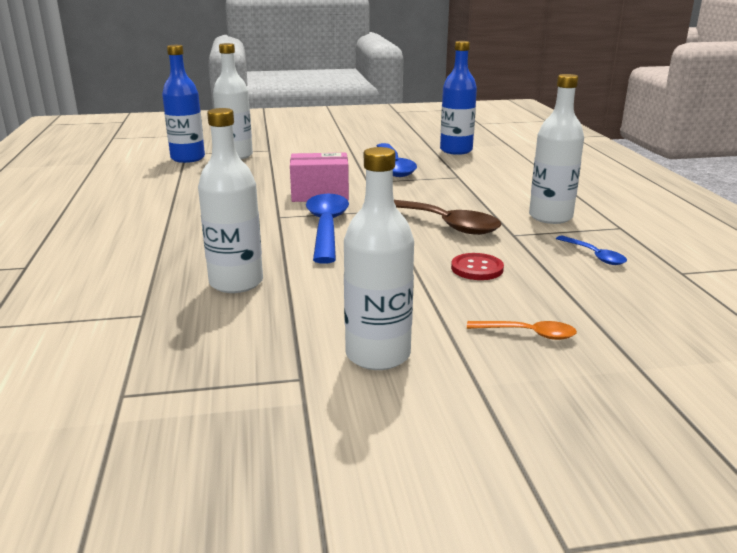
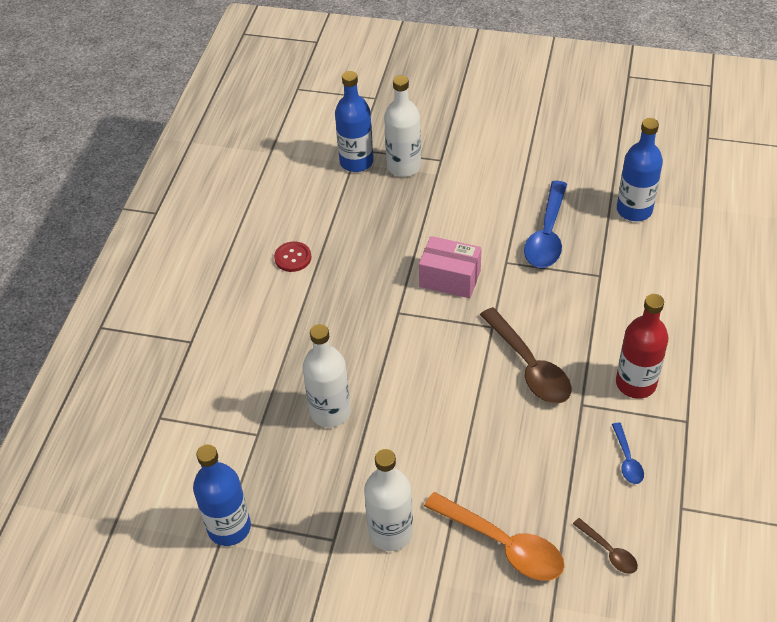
camera: 25 degrees right, 25 degrees up
(127, 402) = (229, 527): none -> blue bottle
(326, 228) = (429, 345): blue spoon -> none
(477, 268) = (517, 449): red button -> red button (293, 258)
(528, 334) = (503, 544): orange spoon -> orange spoon, size x1.99
(550, 217) = (635, 383): white bottle -> red bottle
(650, 313) = (609, 551): none -> brown spoon

